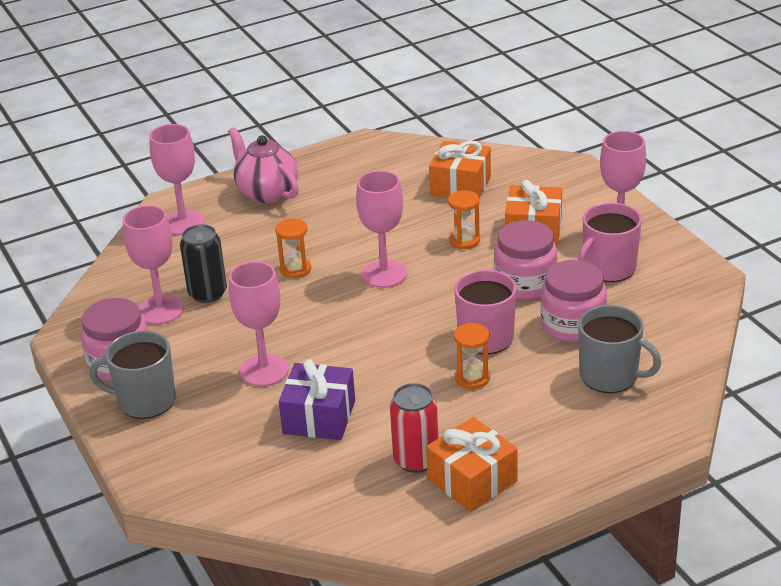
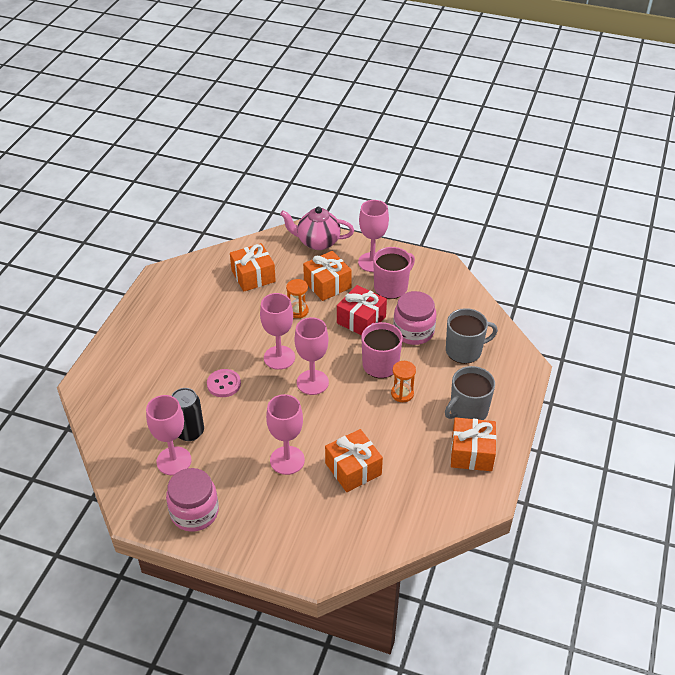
camera: 45 degrees left, 10 degrees up
(145, 401) = (242, 526): grey mug -> grey mug (468, 411)
(183, 223) = (111, 393): pink goblet -> pink goblet (312, 382)
(267, 192) = (140, 342): pink teapot -> pink teapot (317, 242)
(295, 269) = (224, 384): orange hourglass -> pink button
(319, 417) = (353, 469): purple gift -> orange gift
(416, 460) = (432, 460): red can -> none
(525, 283) = (361, 320): pink jar -> red gift
(608, 268) = (391, 287): pink mug -> pink mug turned 135 degrees counterclockwise

